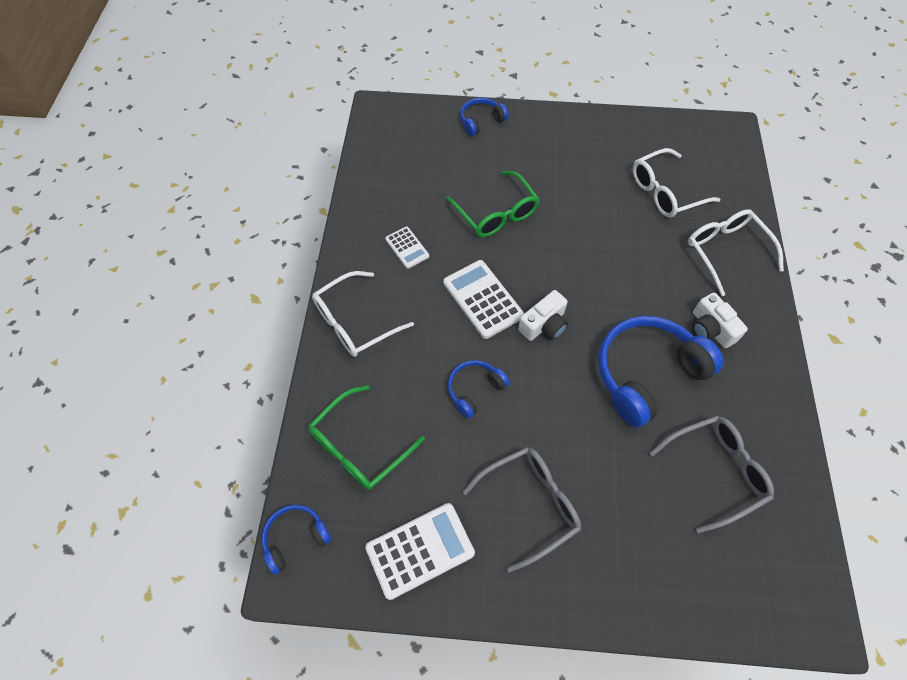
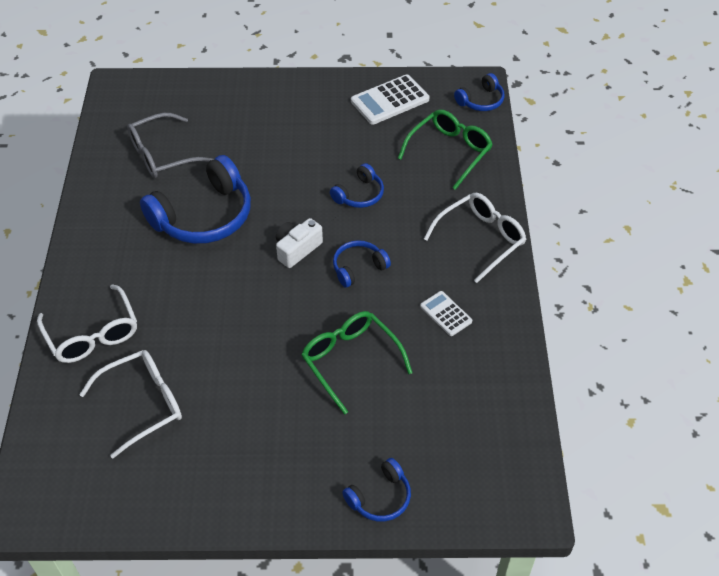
camera: 175 degrees right, 10 degrees down
(483, 299) = (358, 268): white calculator -> blue headphones
(530, 505) = (311, 128): grey glasses -> none
(710, 329) = (134, 256): white camera -> none

